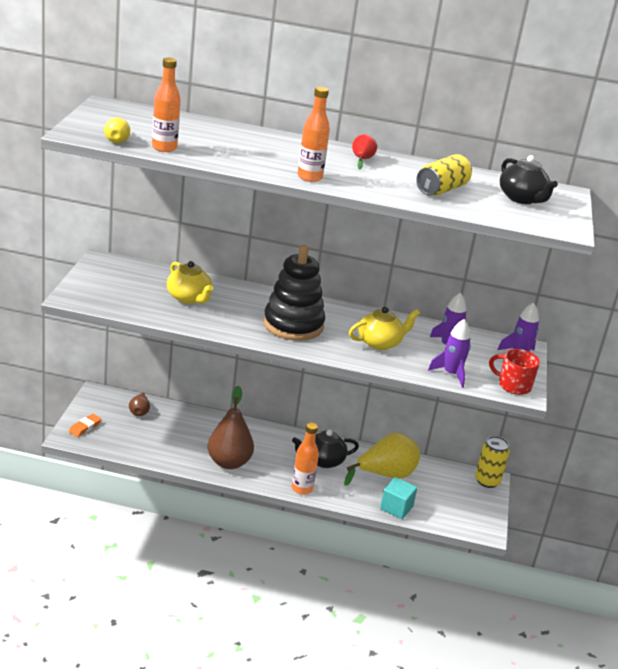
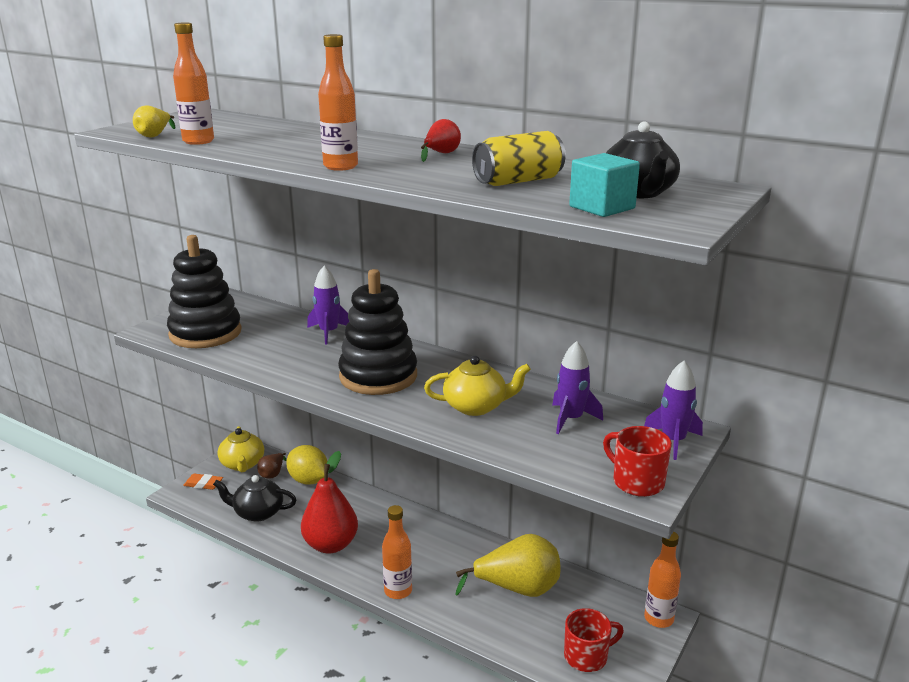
camera: 25 degrees right, 5 degrees down
(85, 427) = (203, 484): orange eraser -> orange eraser turned 45 degrees clockwise
(121, 297) = (205, 333): none -> black stacking toy
(174, 414) = (308, 480): none -> yellow lemon
(189, 298) = (280, 339): yellow teapot -> yellow teapot (242, 464)
(229, 462) = (331, 545): brown pear -> red pear
(323, 461) = (446, 558): black teapot -> black teapot (258, 512)
(396, 508) = (508, 637): turquoise cube -> turquoise cube (602, 207)
(451, 374) = (549, 456): purple rocket -> purple rocket (329, 332)
(453, 511) = (587, 656): none -> red mug
(487, 481) = (658, 619): yellow can -> orange bottle

